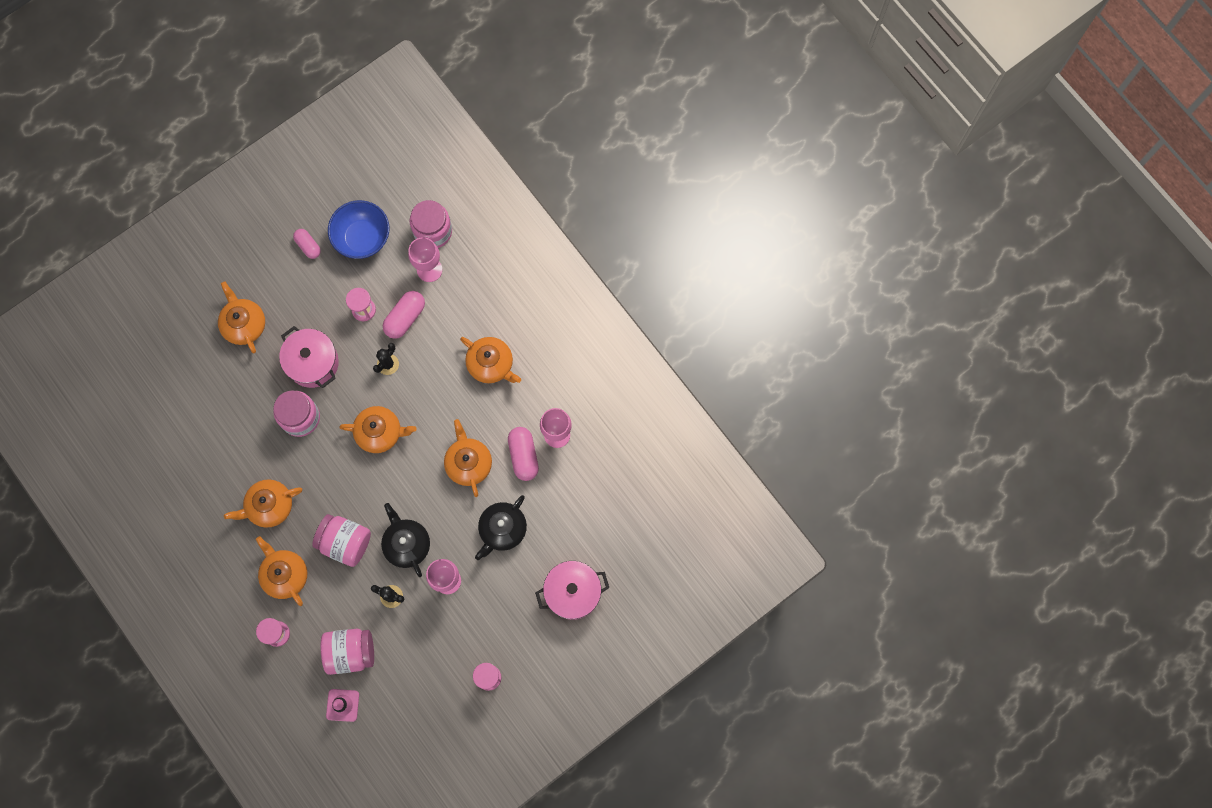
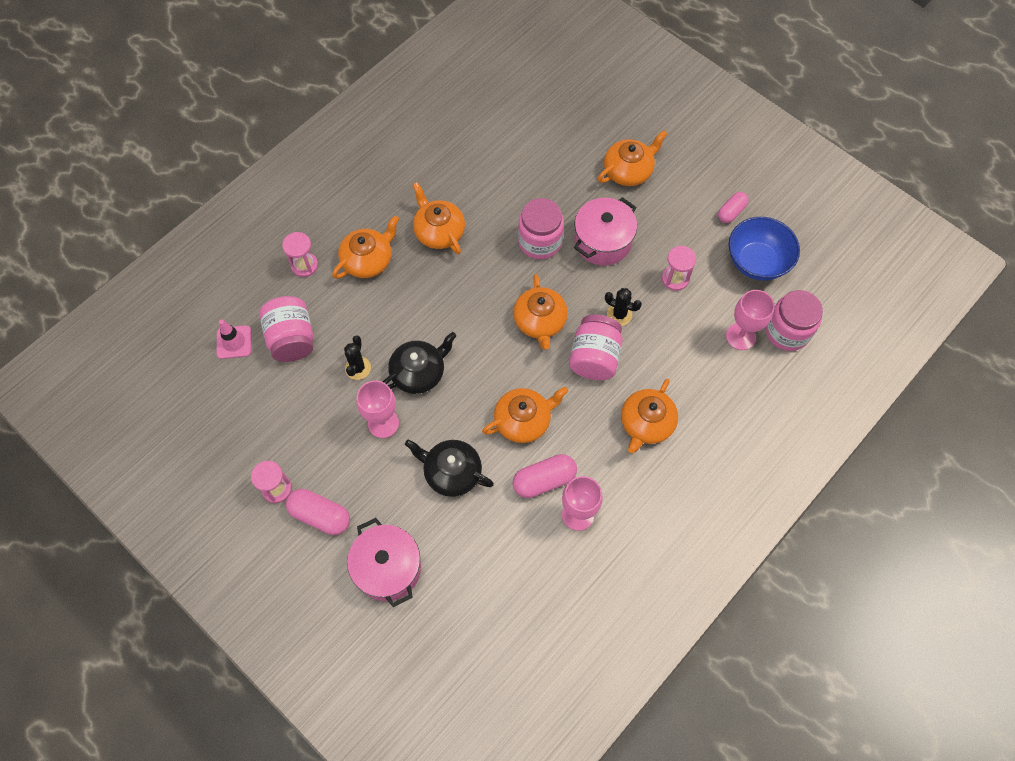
camera: 80 degrees right, 10 degrees down
(345, 542) = (411, 311): pink jar -> pink jar (594, 357)
(405, 318) = (677, 322): pink capsule -> pink capsule (320, 515)

